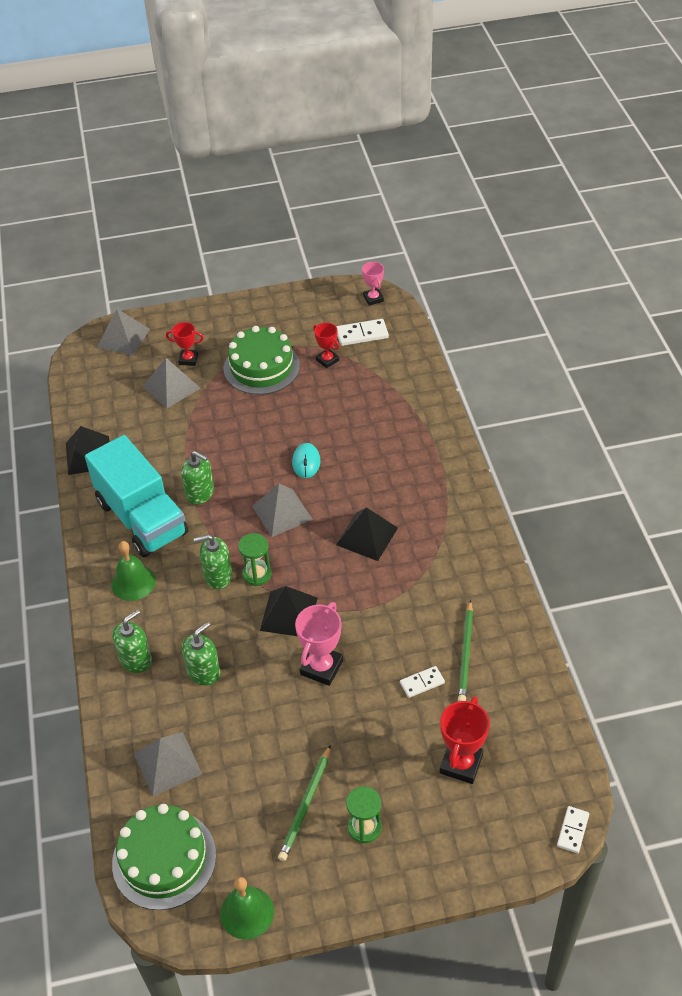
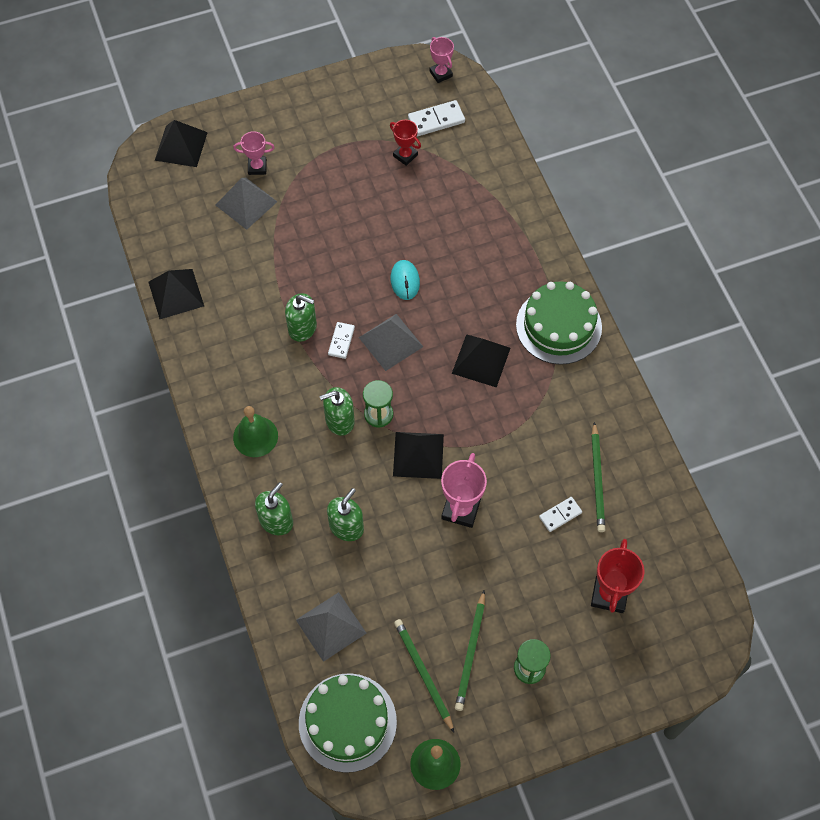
camera: 10 degrees left, 15 degrees up
(123, 338) = (181, 146): grey pyramid -> black pyramid
(142, 518) = (248, 362): turquoise truck -> none
(188, 359) = (257, 167): red trophy -> pink trophy
(252, 820) = (423, 674): none -> green pencil
(261, 367) = (337, 170): green cake -> green cake (558, 326)
(573, 830) = (720, 648): white domino -> white domino (341, 341)

